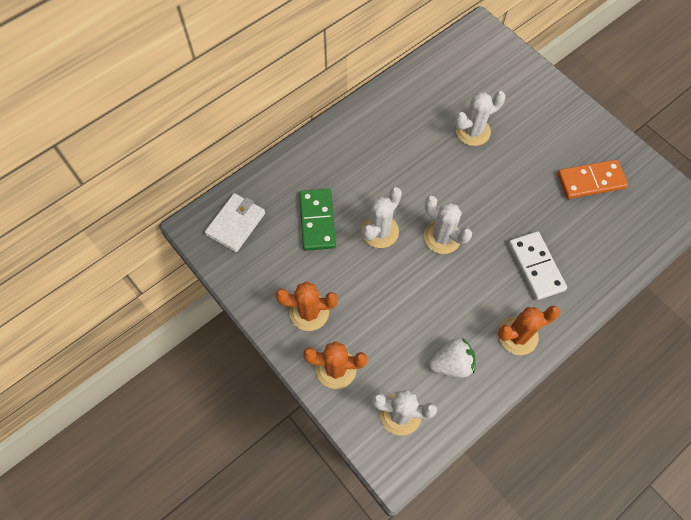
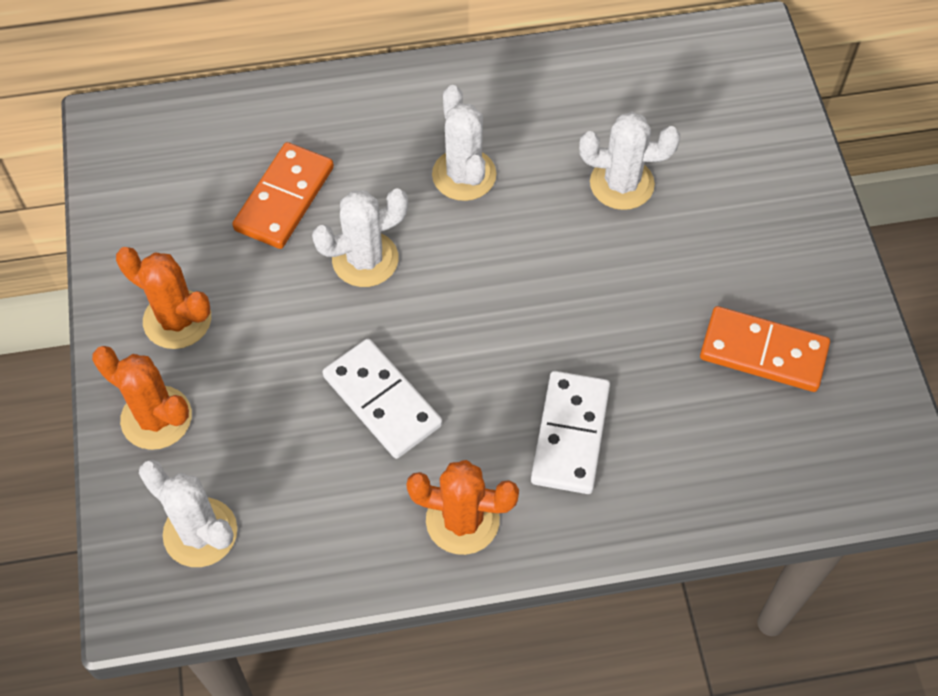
camera: 30 degrees right, 5 degrees down
(236, 224) = (166, 146): white wallet -> none
(317, 221) = (284, 199): green domino -> orange domino
(439, 298) = (382, 400): none -> white domino
(442, 237) = (454, 315): white cactus -> white cactus (464, 175)
(452, 364) = (329, 505): white strawberry -> none

